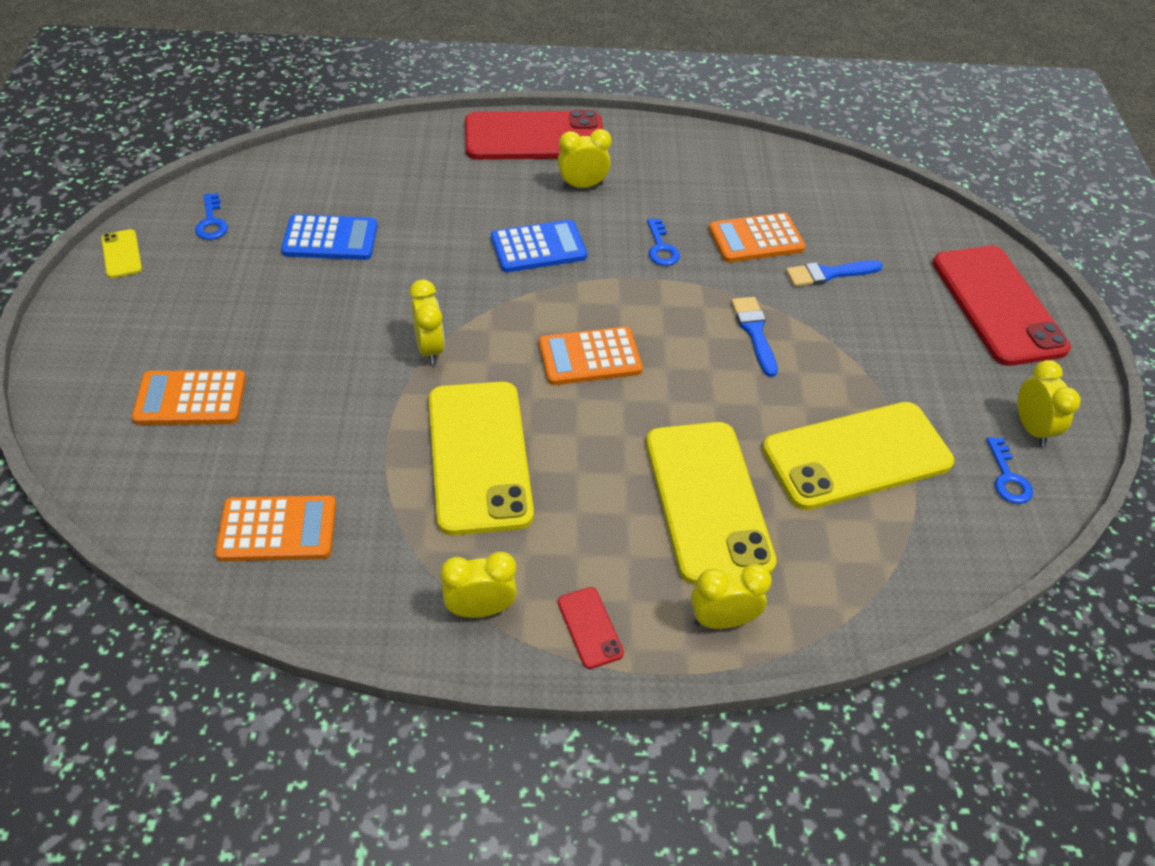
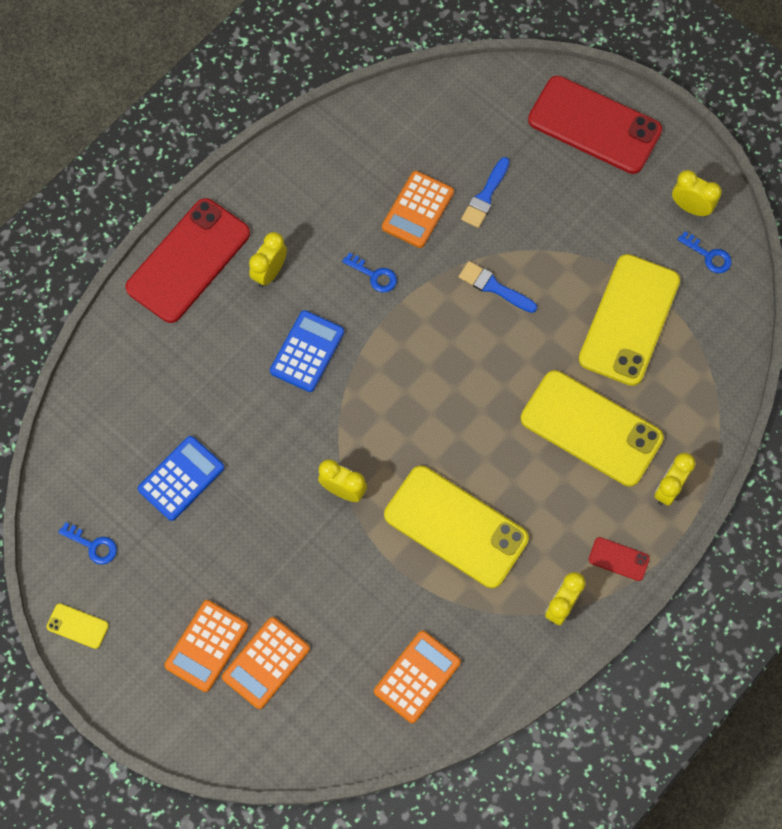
camera: 45 degrees left, 20 degrees up
(589, 357) = (431, 401): orange calculator -> orange calculator (206, 646)

